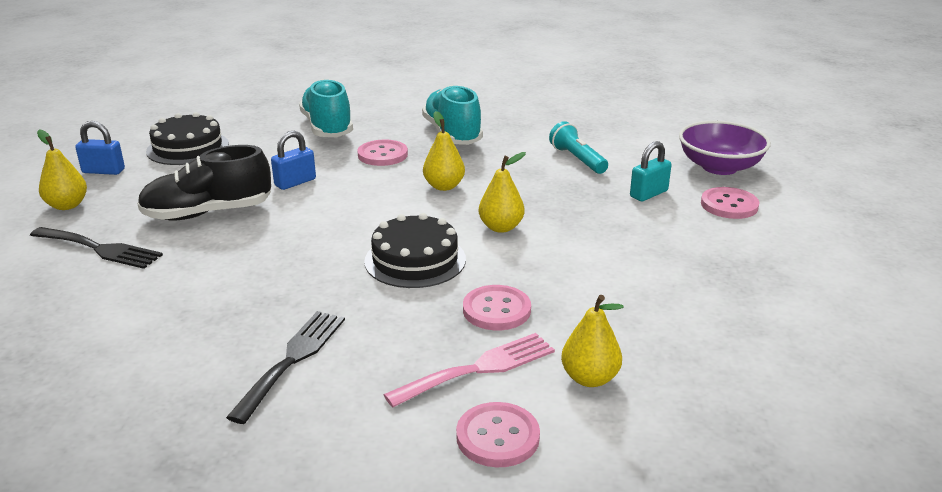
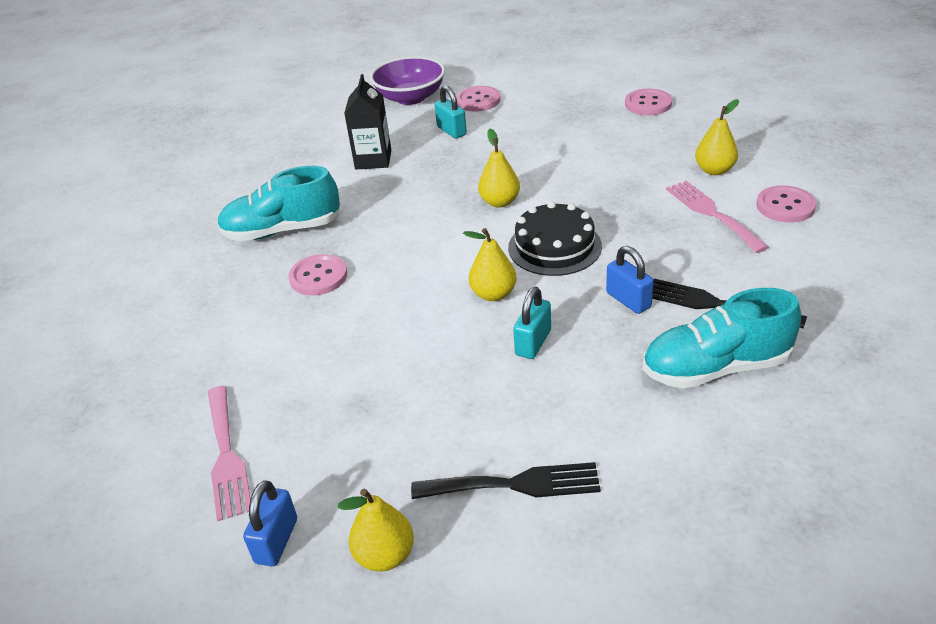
camera: 80 degrees left, 10 degrees up
(100, 249) = (515, 484): black fork -> black fork turned 60 degrees clockwise
(188, 148) = (226, 456): black cake -> pink fork
(208, 213) = (436, 401): black shoe -> none
(264, 252) = (533, 343): none -> turquoise padlock
(295, 182) = (371, 338): blue padlock -> blue padlock (628, 300)
(327, 128) = (218, 326): turquoise shoe -> turquoise shoe (715, 367)
(444, 186) = (410, 234): yellow pear -> yellow pear (493, 294)
(496, 310) = (633, 205): pink button -> pink button (648, 104)
(577, 159) = (373, 160): turquoise flashlight -> black carton

